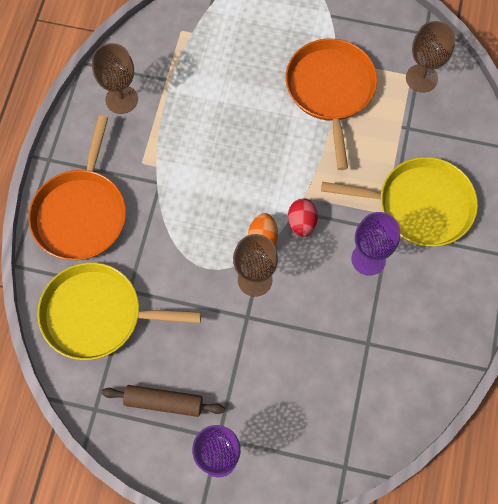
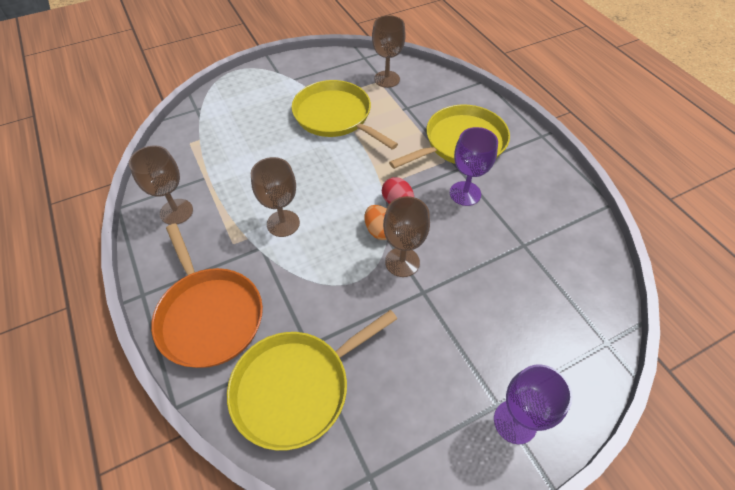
camera: 40 degrees left, 15 degrees down
(163, 402) = (424, 415): brown rolling pin -> none
(193, 173) = (283, 223): none -> brown goblet
(330, 90) = (335, 116): orange pan -> yellow pan

